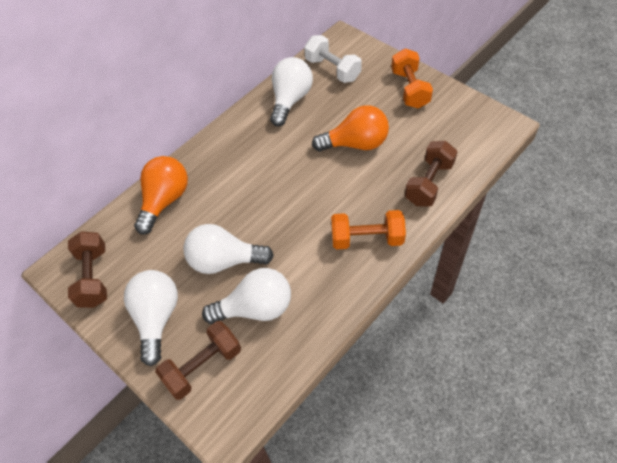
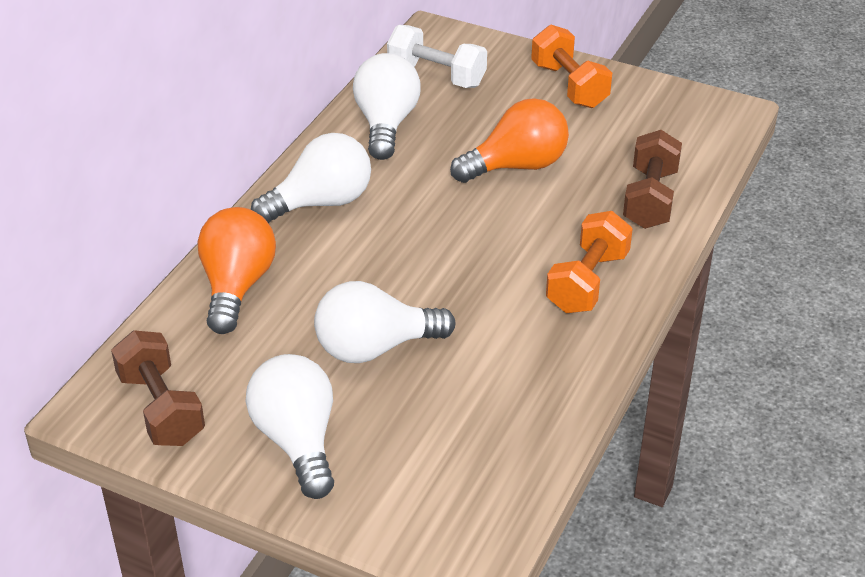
camera: 20 degrees left, 15 degrees down
(203, 366) = (403, 487): brown dumbbell -> none
(256, 308) = (454, 398): white light bulb -> white light bulb (321, 203)
(367, 239) = (587, 282): orange dumbbell -> orange dumbbell turned 45 degrees counterclockwise

